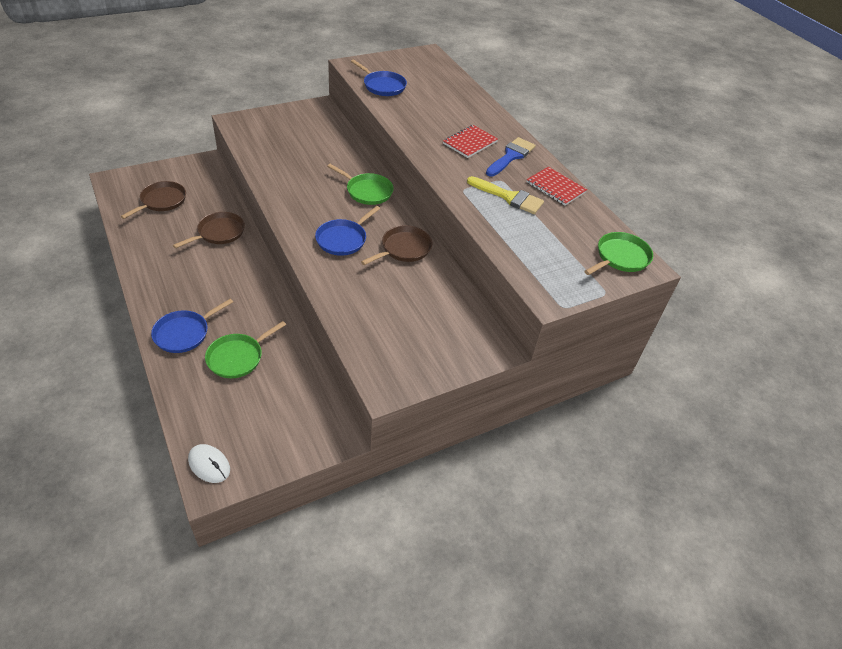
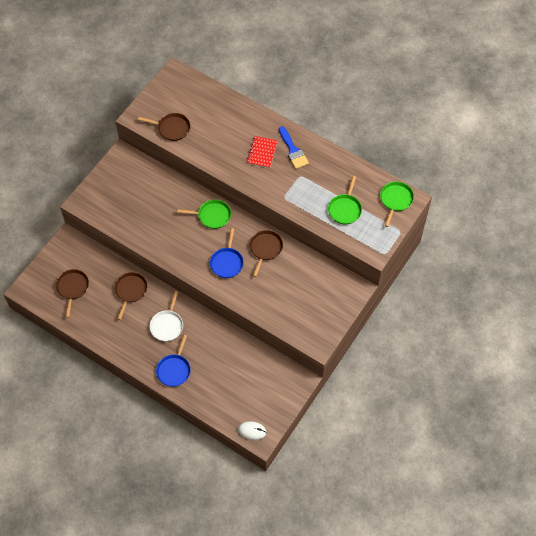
camera: 25 degrees left, 15 degrees up
(225, 284) = (167, 325): none -> white pan
(237, 357) = (215, 367): green pan -> green pan (345, 209)
(383, 86) = (172, 128): blue pan -> brown pan
(509, 197) = (313, 188): yellow brush -> none
(511, 156) = (293, 150): blue brush -> blue brush turned 150 degrees clockwise
(555, 187) = (333, 163): red notebook -> none

